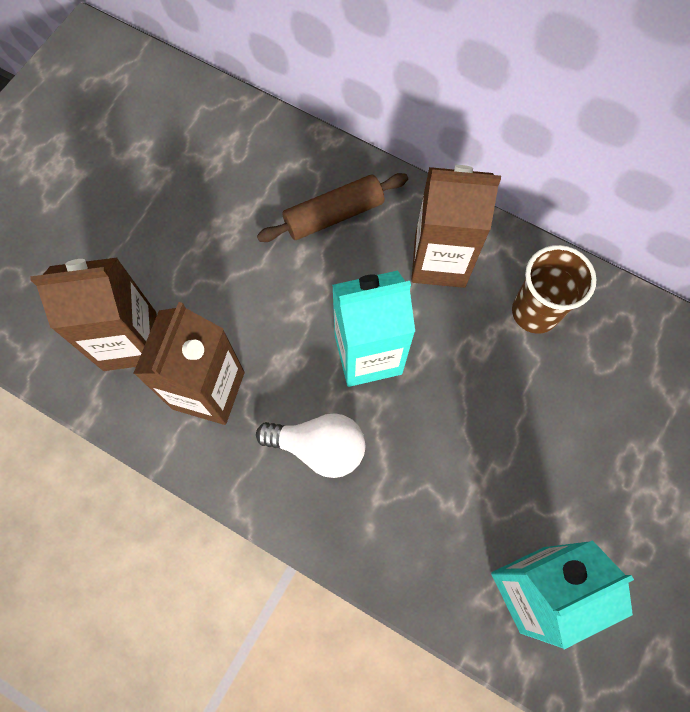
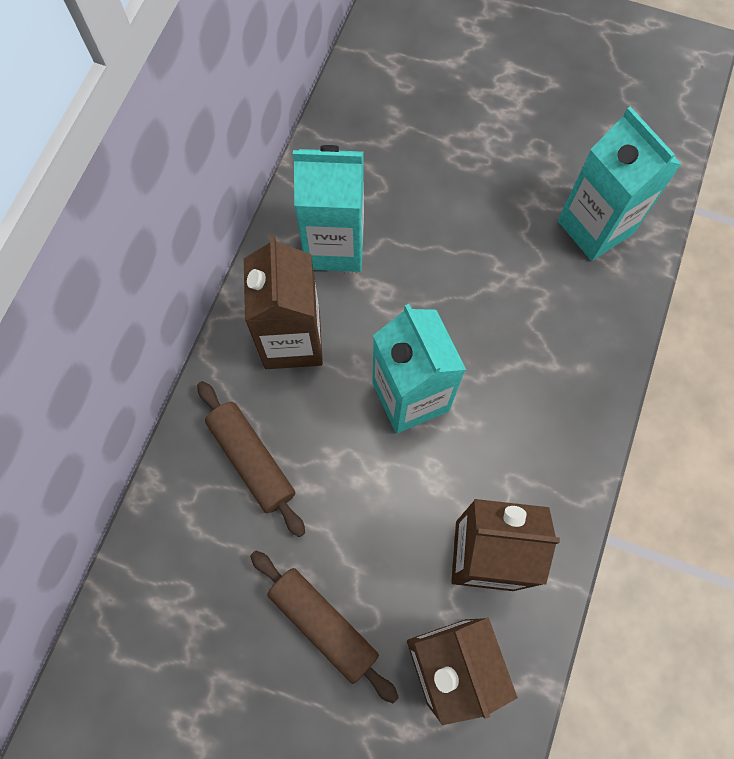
camera: 100 degrees left, 0 degrees up
(186, 251) = (323, 624): none -> brown rolling pin
(319, 447) = (517, 428): white light bulb -> none
(535, 312) = (335, 246): brown cup -> turquoise carton

